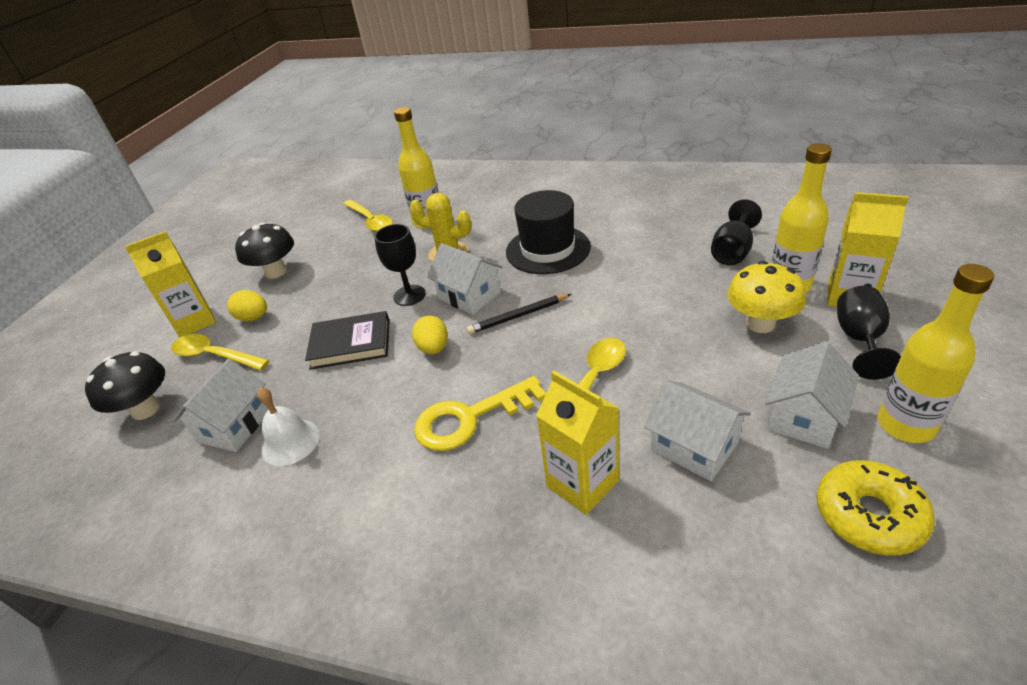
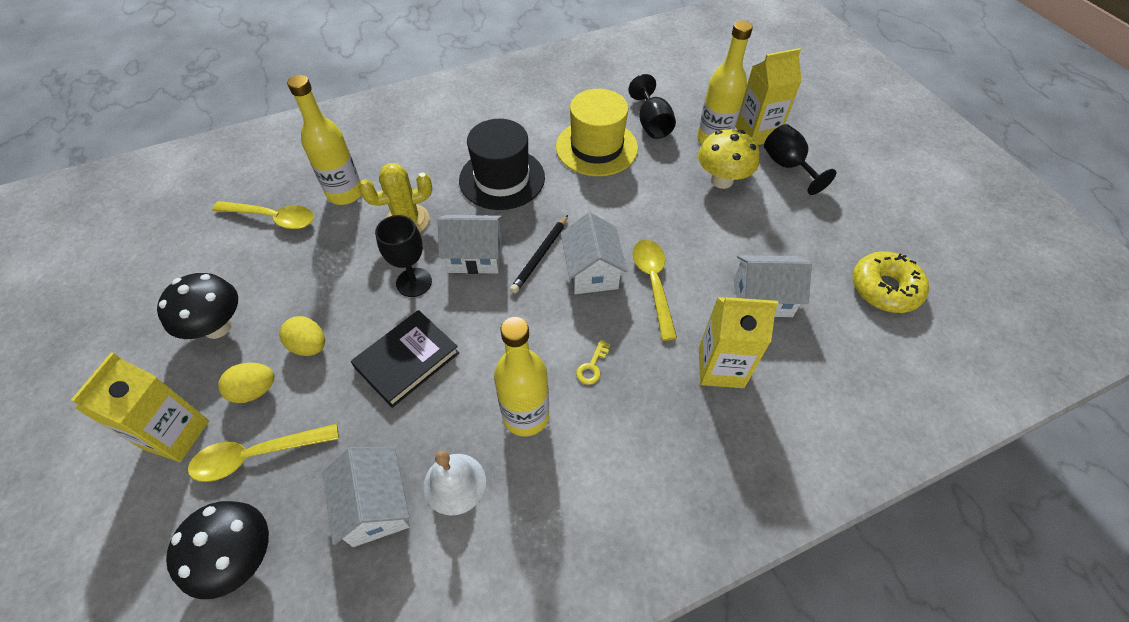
camera: 45 degrees left, 15 degrees up
(433, 348) = (495, 322): yellow egg -> yellow egg (309, 346)
(470, 418) = (592, 366): yellow key -> yellow key, size x0.41
(655, 253) = (596, 147): none -> yellow hat
(804, 416) = (803, 240): white house -> white house (592, 271)
(905, 425) = (856, 217): yellow bottle -> yellow bottle (526, 416)

